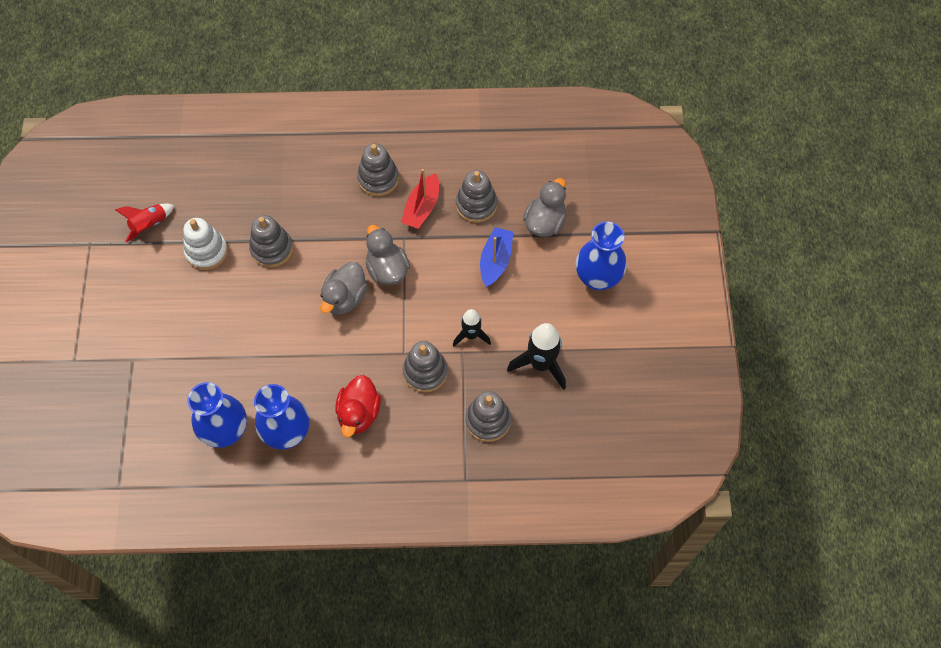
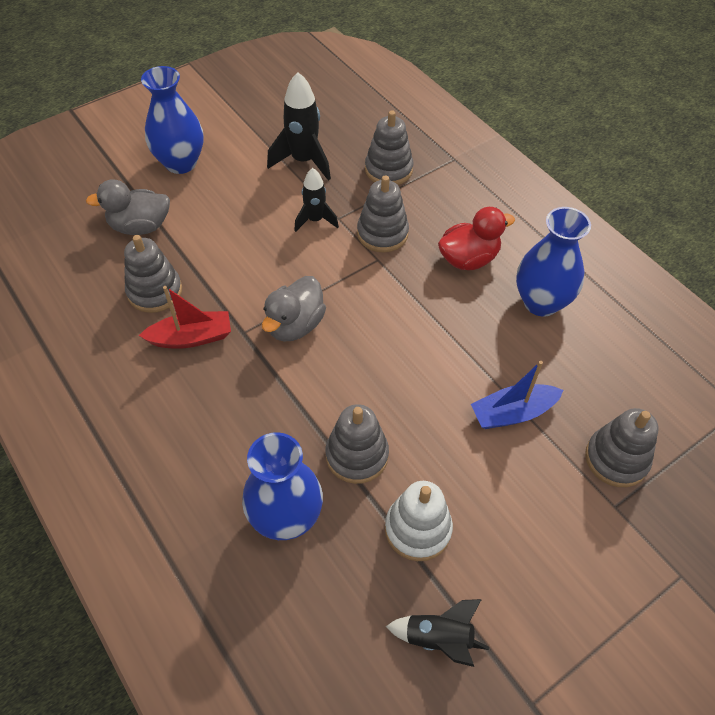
camera: 125 degrees left, 10 degrees down
(149, 225) = (438, 638): red rocket -> black rocket
(226, 431) = (591, 354): blue vase -> blue vase (286, 517)
(345, 298) = (359, 342): grey duck -> none
(378, 179) = (178, 403): grey stacking toy -> grey stacking toy (616, 459)
(495, 261) = (216, 242): blue boat -> blue boat (512, 413)

